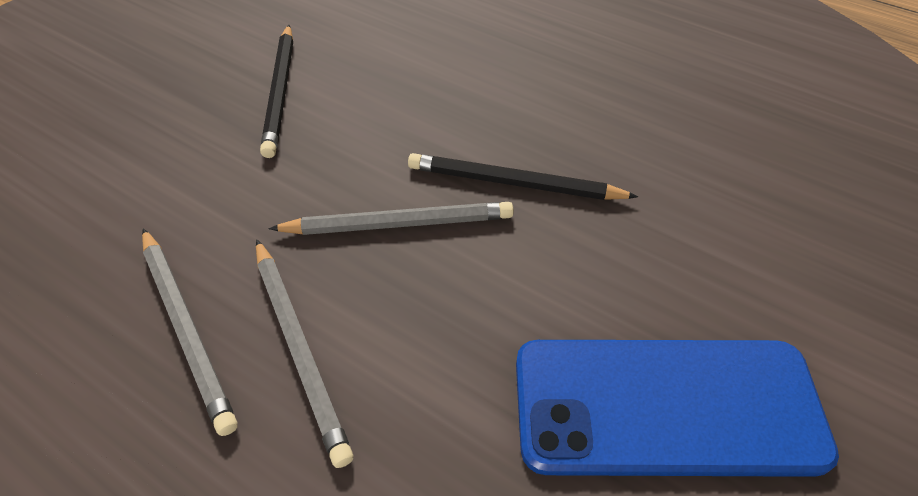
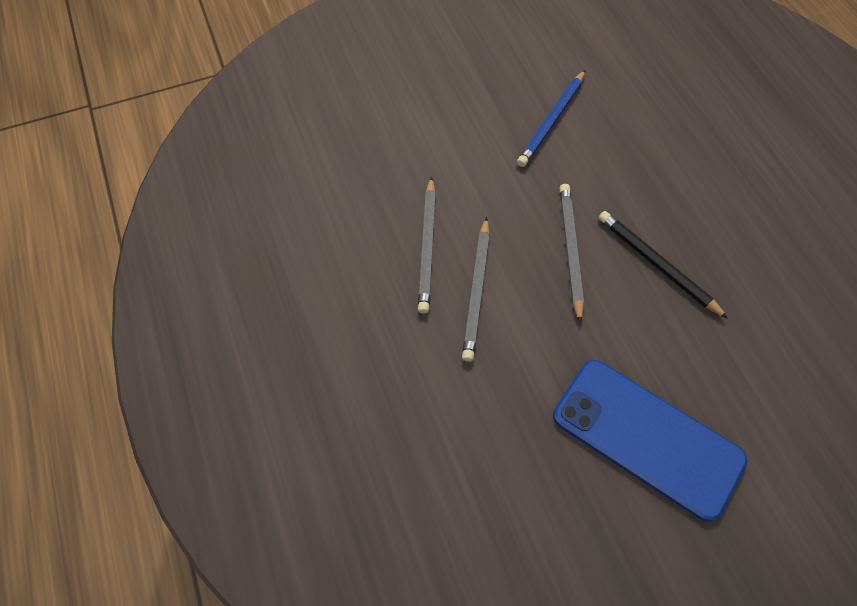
camera: 35 degrees right, 10 degrees up
(281, 91) = (552, 121): black pencil -> blue pencil
(398, 223) = (570, 251): grey pencil -> grey pencil turned 120 degrees counterclockwise

